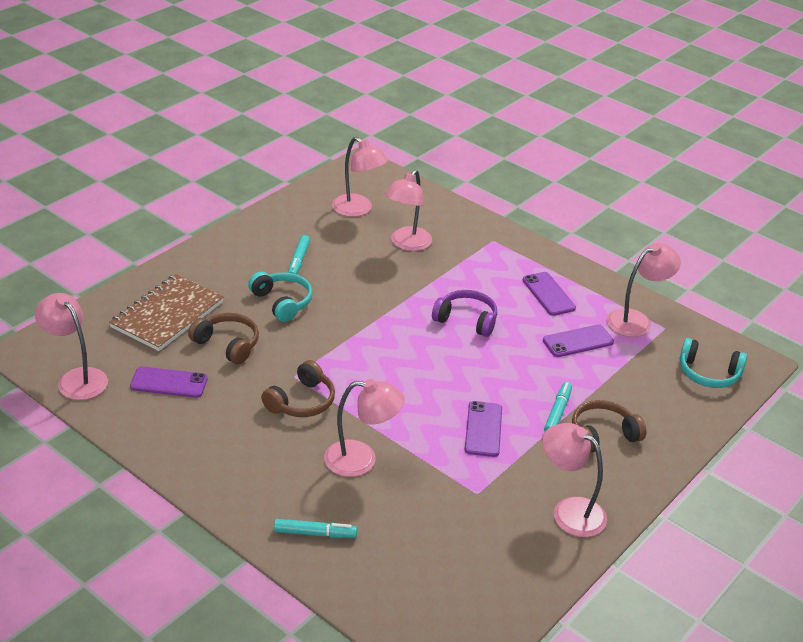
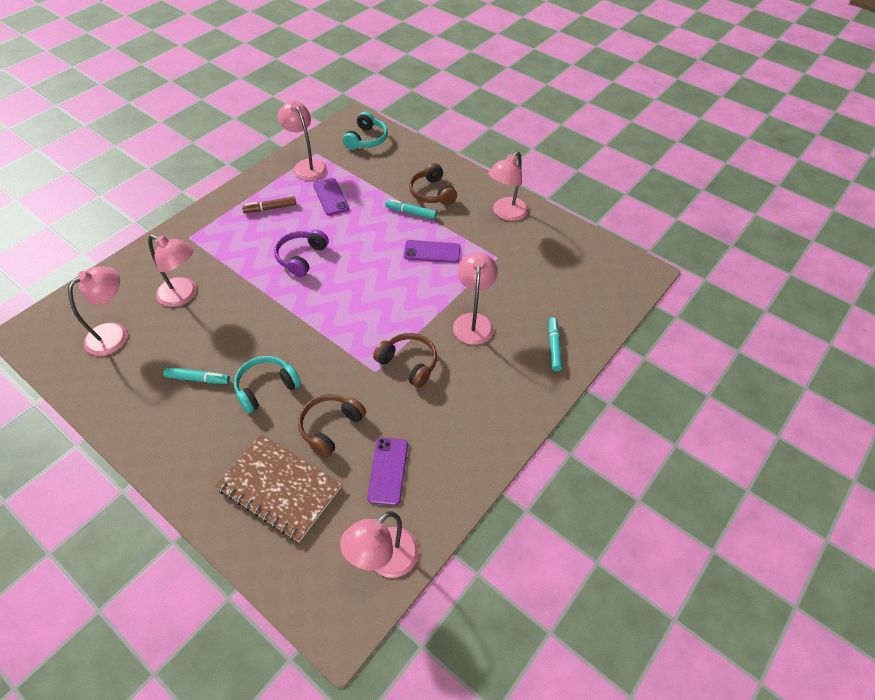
camera: 90 degrees left, 15 degrees up
(548, 294) = (270, 208): purple phone -> brown marker

